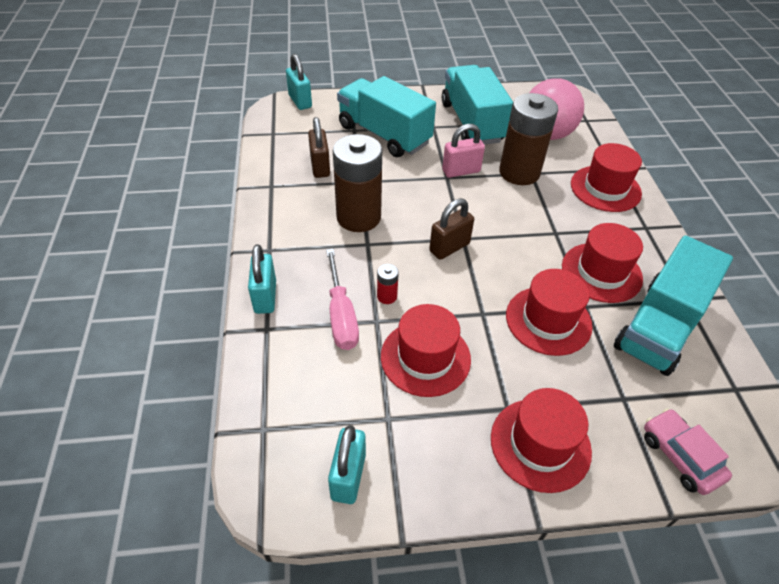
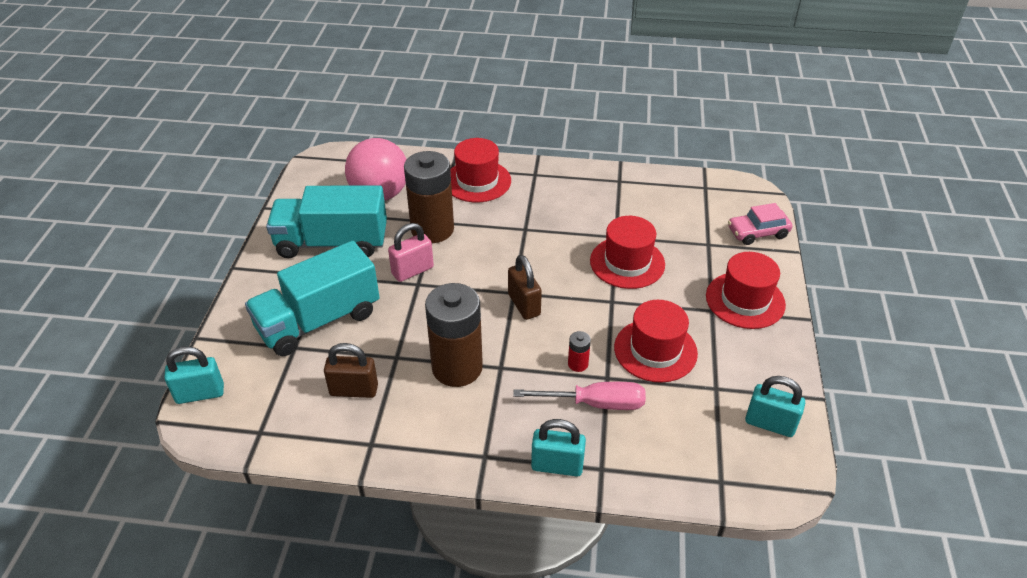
camera: 75 degrees left, 5 degrees down
(461, 171) = (412, 271): pink padlock -> pink padlock turned 60 degrees clockwise
(601, 272) = (580, 216): red hat -> none
(659, 327) = (644, 204): turquoise truck -> none

